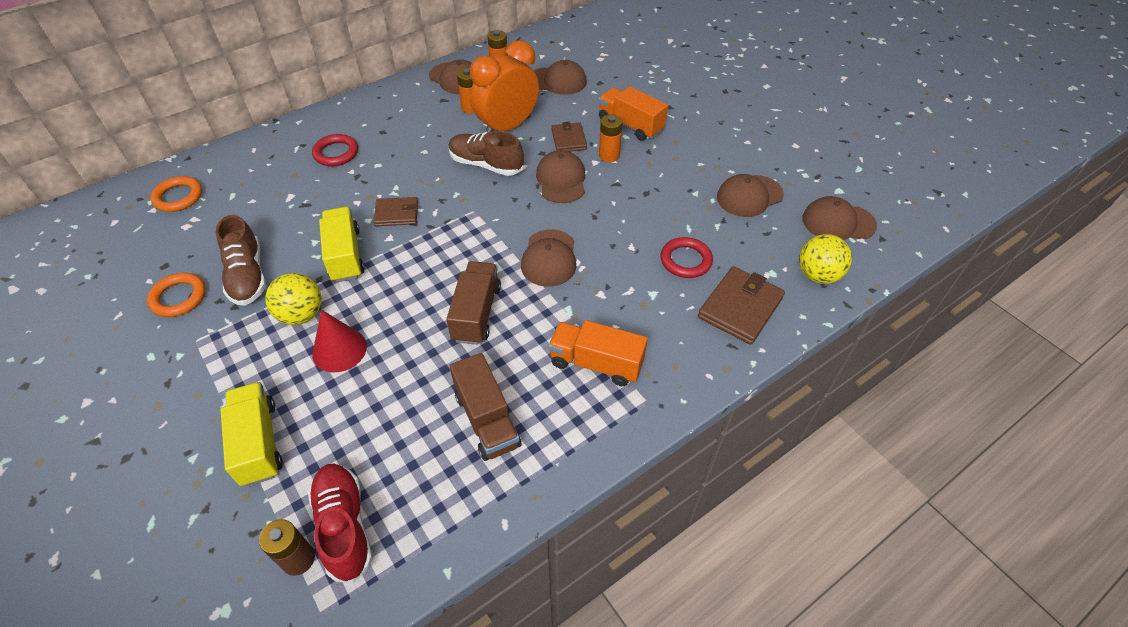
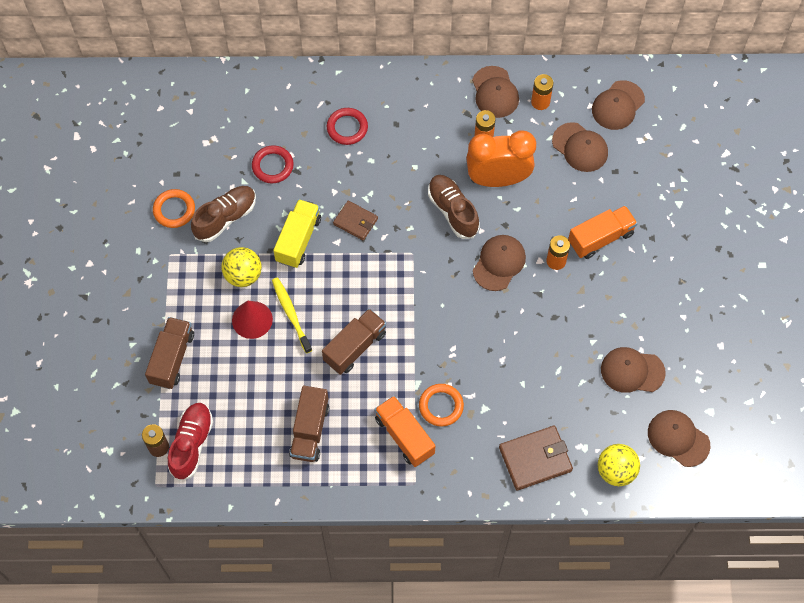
camera: 35 degrees right, 15 degrees up
(178, 197) = (213, 108): orange ring -> orange ring (441, 406)
(247, 276) = (225, 218): brown shoe -> brown shoe turned 150 degrees counterclockwise
(258, 443) = (172, 358): yellow truck -> brown truck
(383, 321) = (291, 314): none -> yellow toothbrush
(549, 258) = (435, 332): brown cap -> brown cap (617, 105)
(569, 140) = (537, 223): brown wallet -> none
(630, 125) = (600, 238): orange truck -> orange truck turned 75 degrees clockwise
(685, 260) = (531, 397): red ring -> red ring (272, 166)

